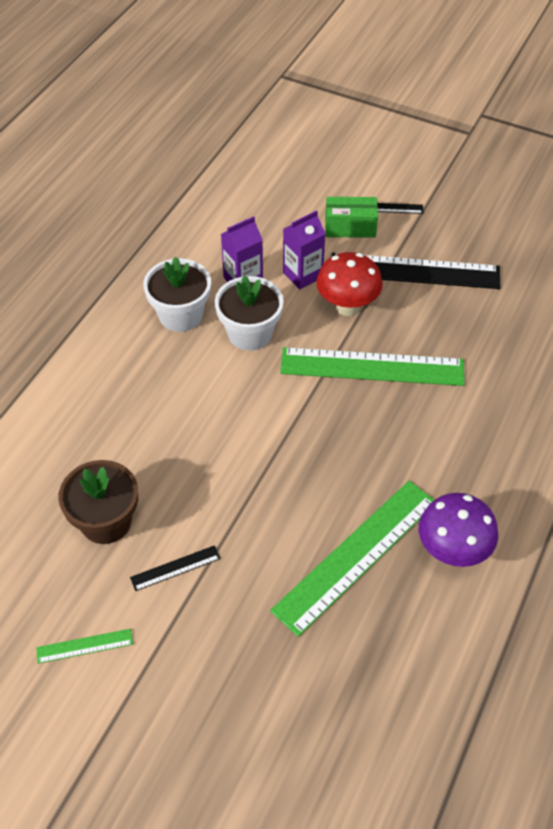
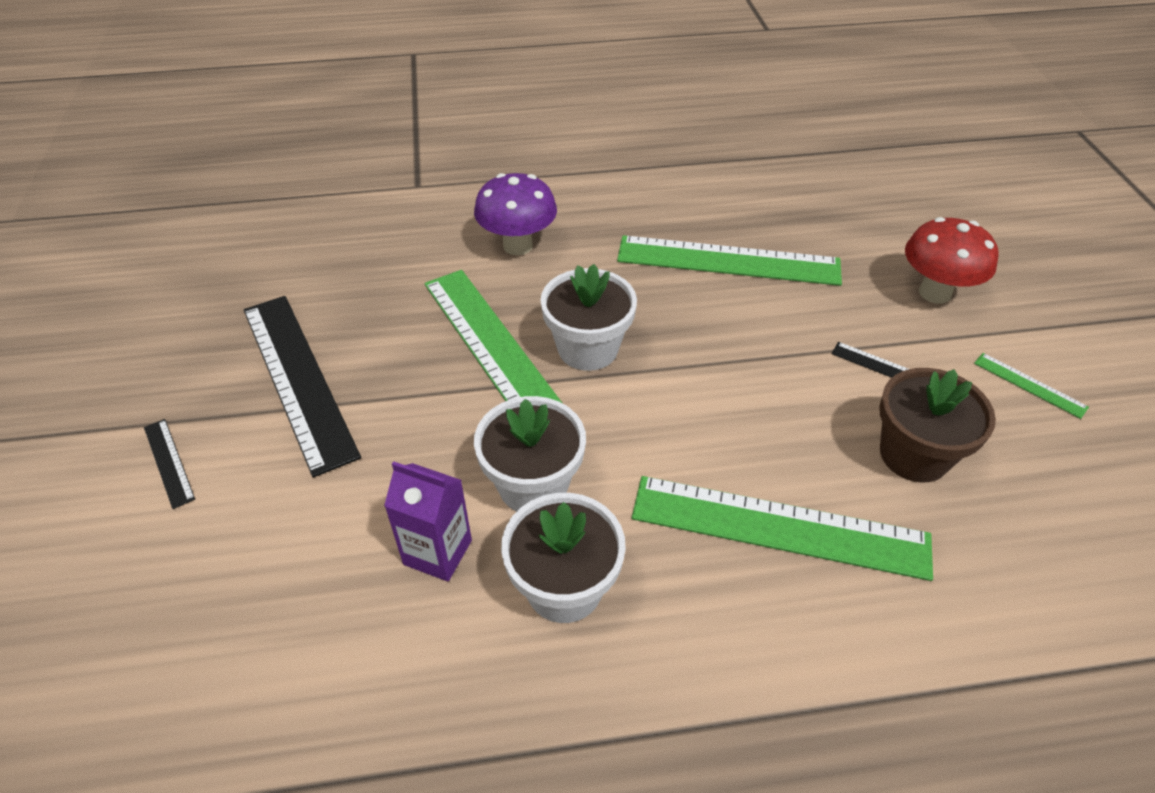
camera: 125 degrees left, 5 degrees down
(128, 419) = (779, 527): none -> green ruler
(302, 275) = (379, 488): purple carton -> none
(332, 413) = (588, 348): none -> white flower pot
(347, 307) = (410, 412): red mushroom -> red mushroom (935, 293)
(350, 227) = (239, 485): green box -> none
(452, 551) = (661, 212): purple mushroom -> purple mushroom (518, 245)

